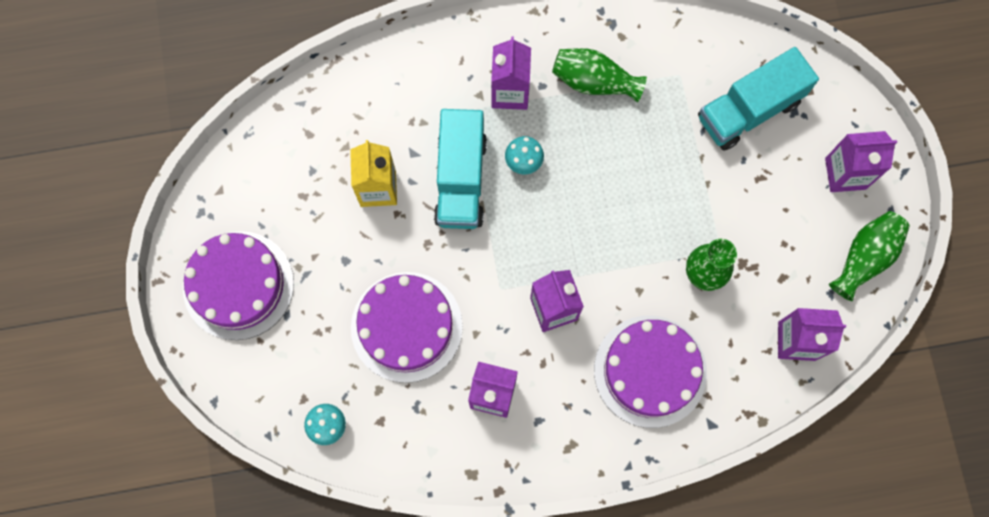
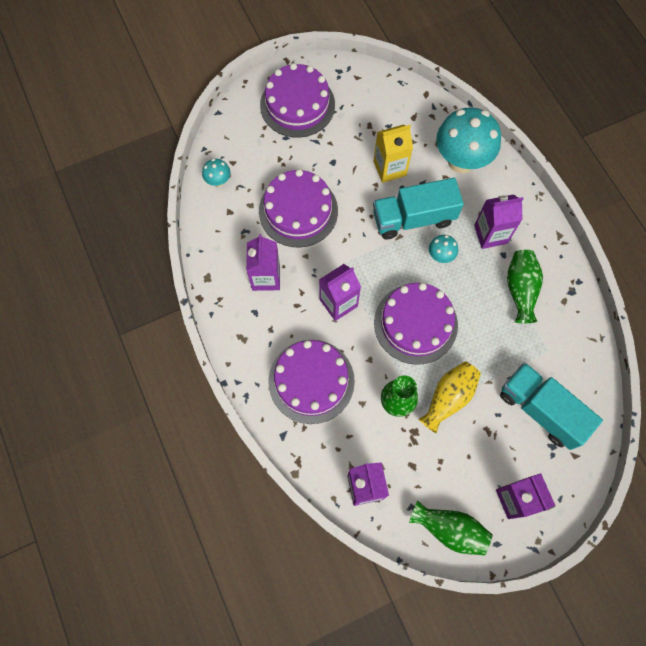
camera: 75 degrees right, 5 degrees down
(395, 94) = (461, 161): none -> turquoise mushroom
(606, 221) = (415, 324): none -> purple cake
(710, 211) = (448, 398): none -> yellow vase

